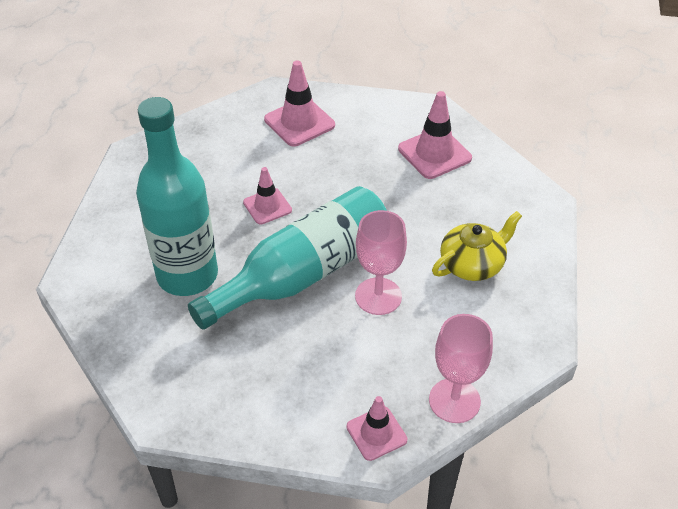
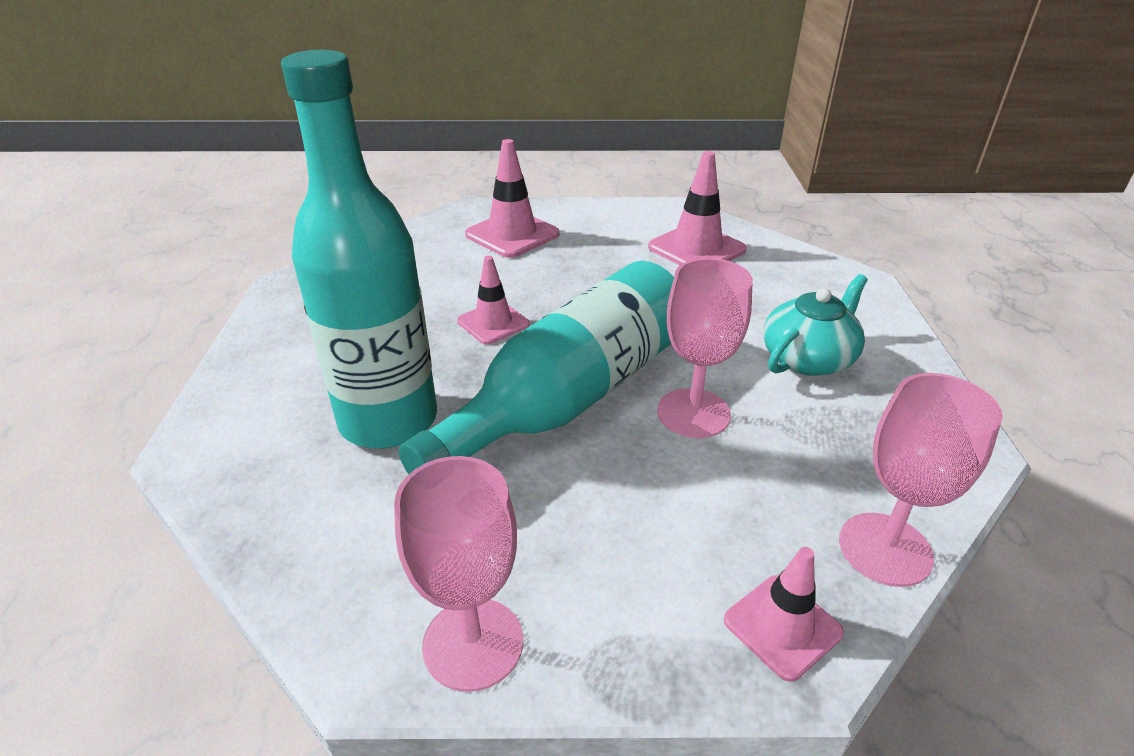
camera: 10 degrees left, 10 degrees down
(213, 417) = (473, 643): none -> pink goblet
(473, 264) = (808, 358): yellow teapot -> turquoise teapot

